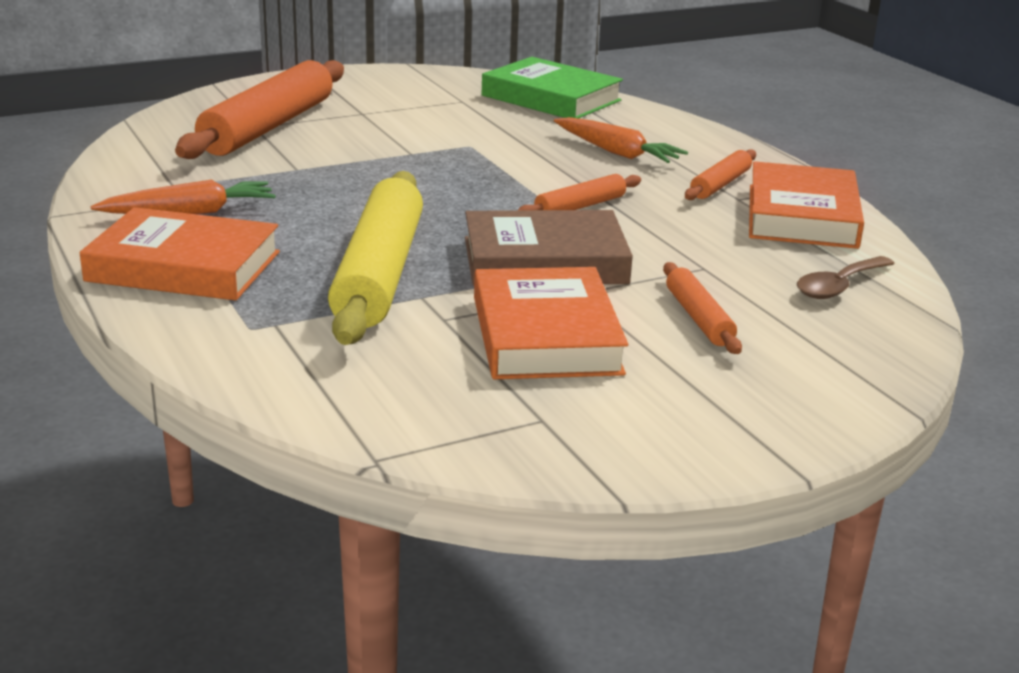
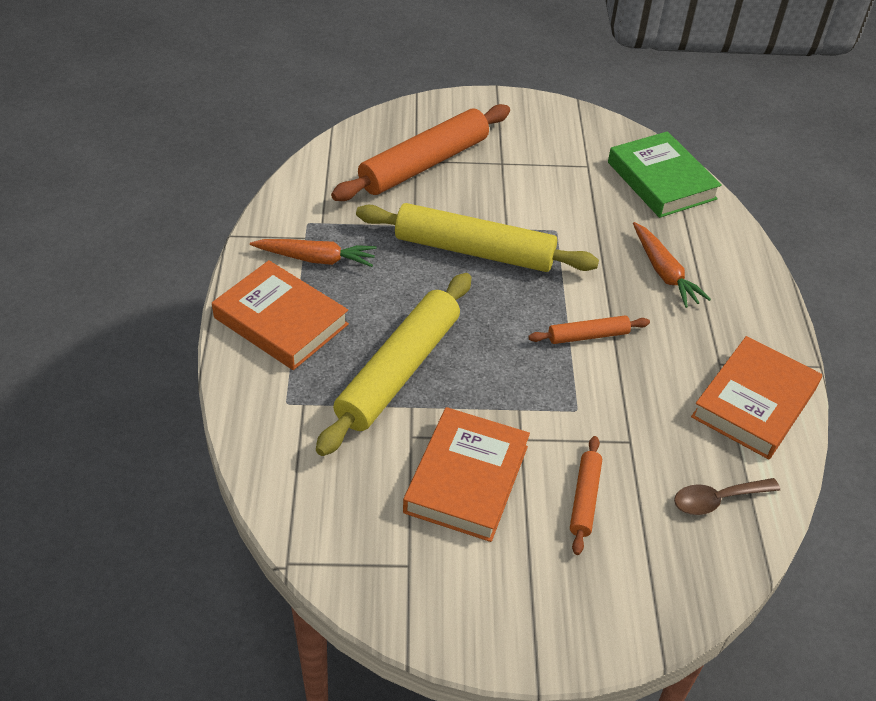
camera: 25 degrees right, 20 degrees up
(388, 174) = (474, 250): none -> yellow rolling pin
(544, 260) = (519, 394): brown book -> none
(720, 184) = (718, 340): orange rolling pin -> none

